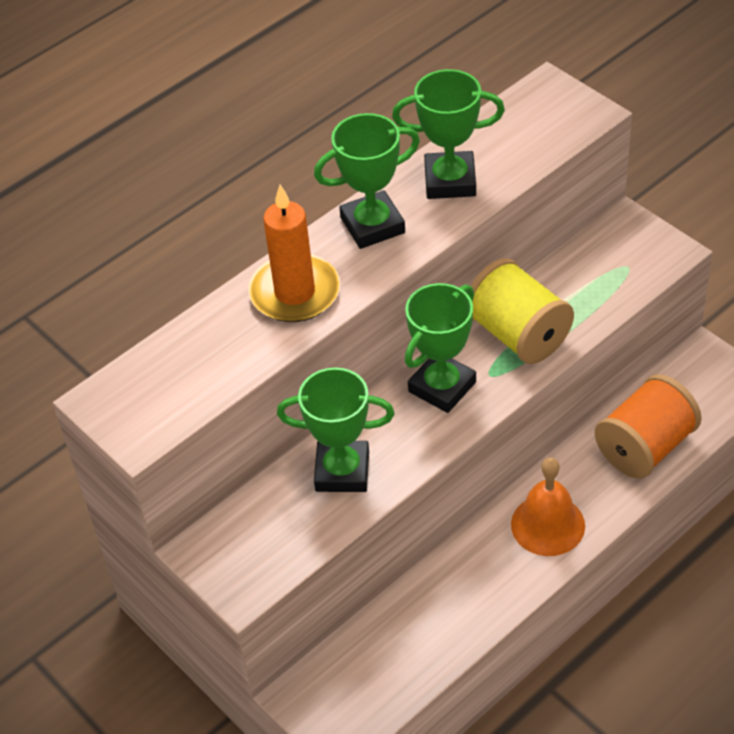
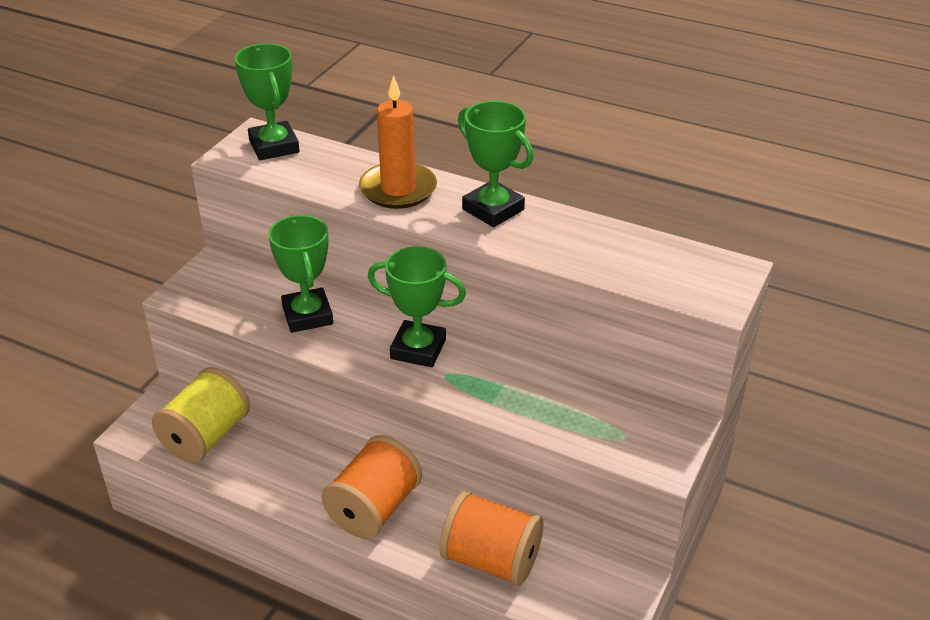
camera: 65 degrees right, 10 degrees down
(450, 181) = (571, 238): green trophy -> green trophy (274, 146)
(518, 334) = (499, 381): yellow spool -> yellow spool (206, 436)
(548, 525) = (374, 508): orange bell -> orange spool

